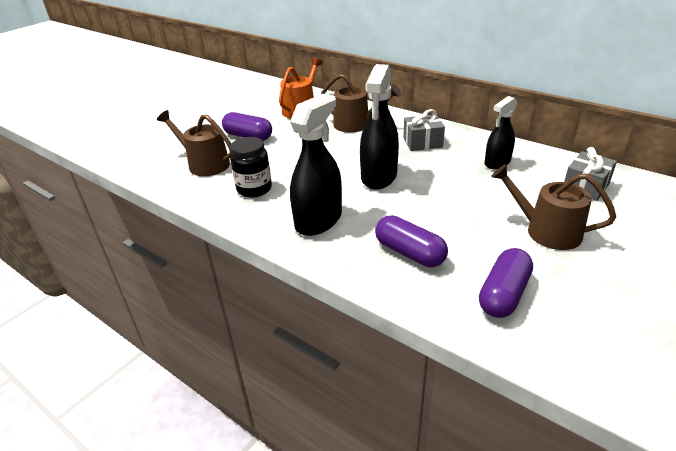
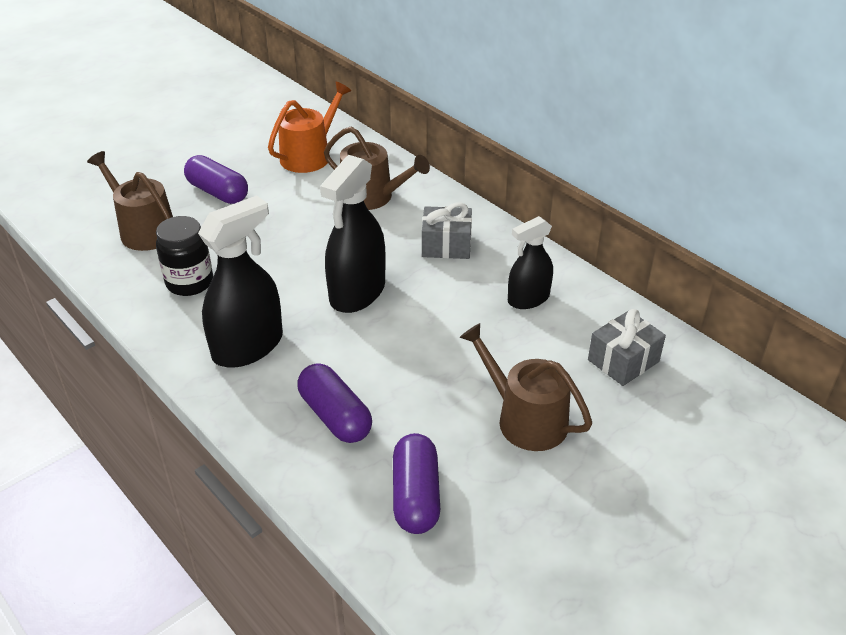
camera: 10 degrees right, 5 degrees up
(503, 294) = (415, 496): purple capsule -> purple capsule turned 45 degrees counterclockwise

